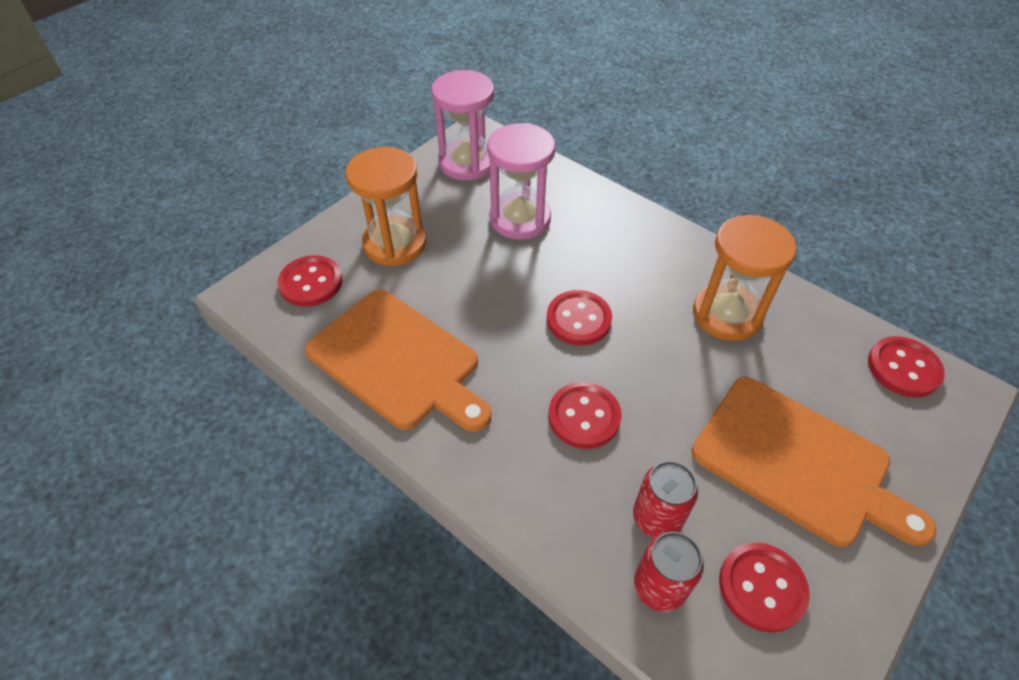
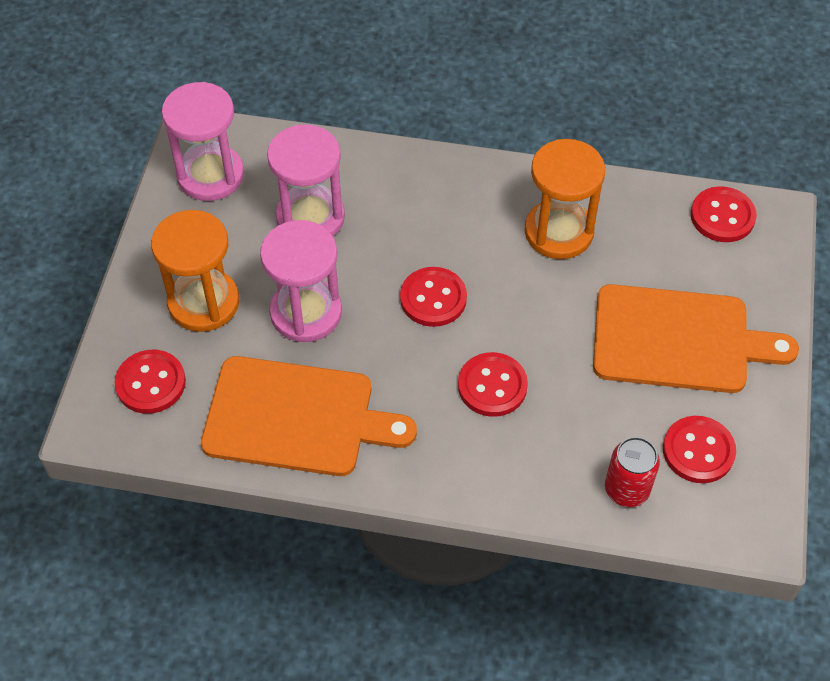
camera: 30 degrees left, 5 degrees up
(466, 284) = (306, 312): none -> pink hourglass
(657, 518) = (597, 439): red can -> none

